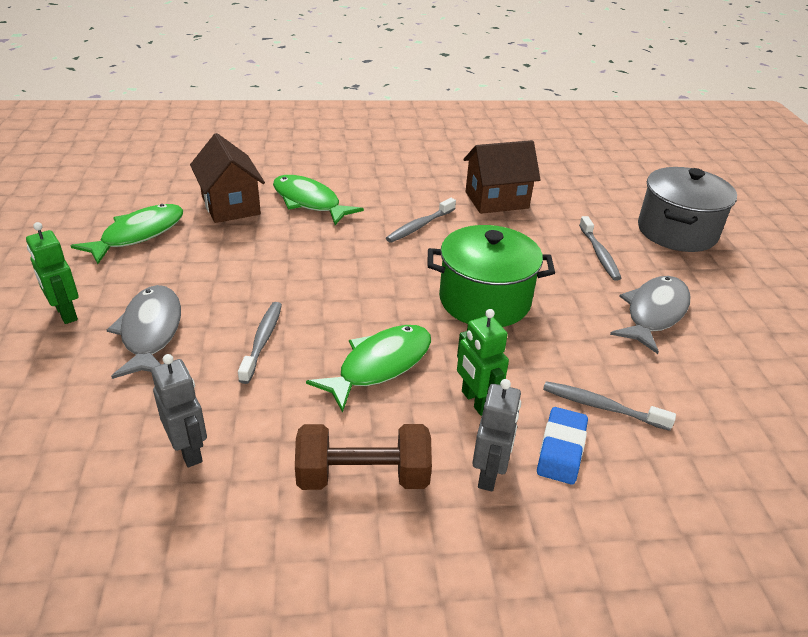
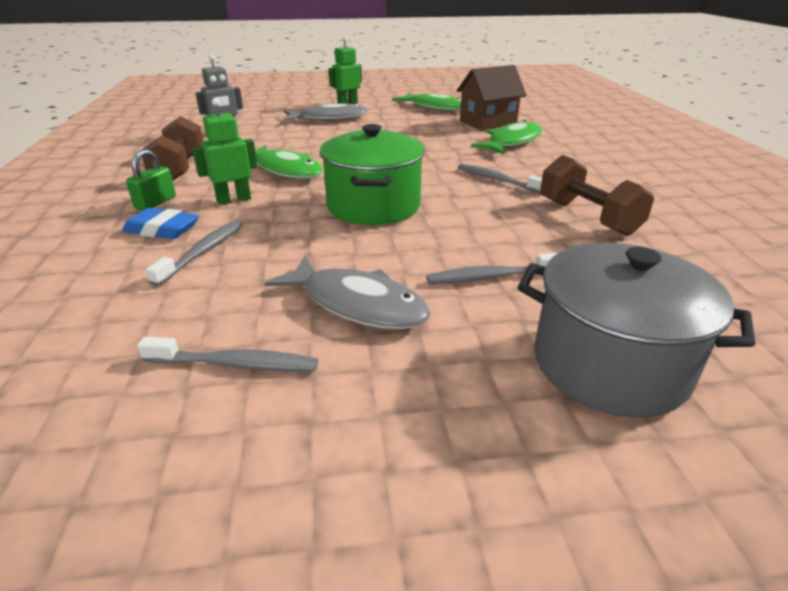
camera: 90 degrees right, 5 degrees down
(262, 341) = (318, 140): grey toothbrush -> grey toothbrush (235, 364)
(489, 474) = (156, 203): grey robot -> green padlock
(496, 200) = (587, 217): brown house -> brown dumbbell

